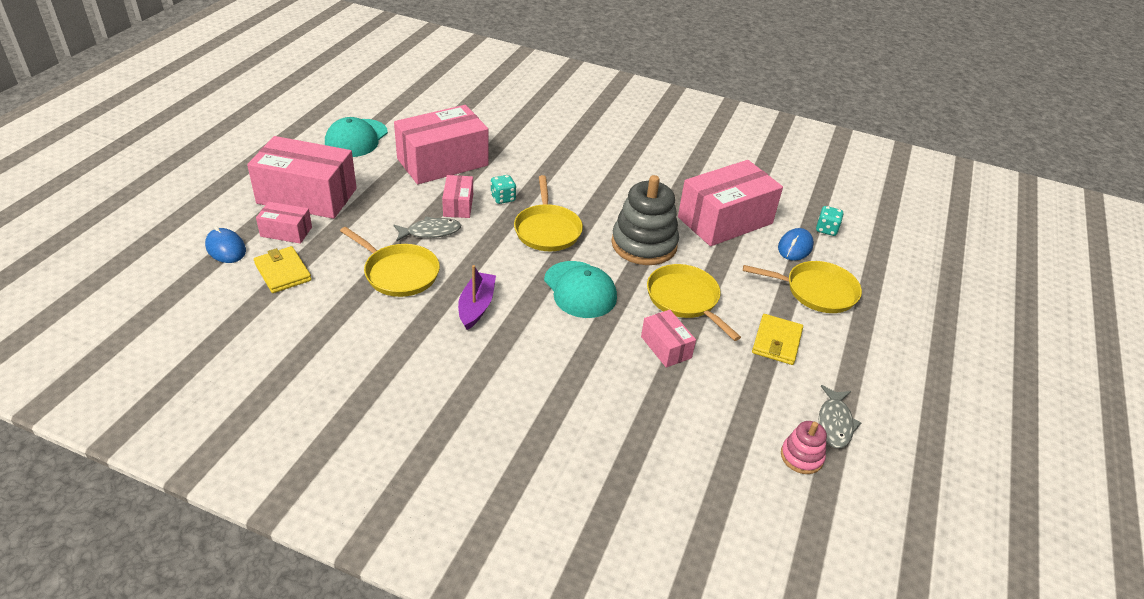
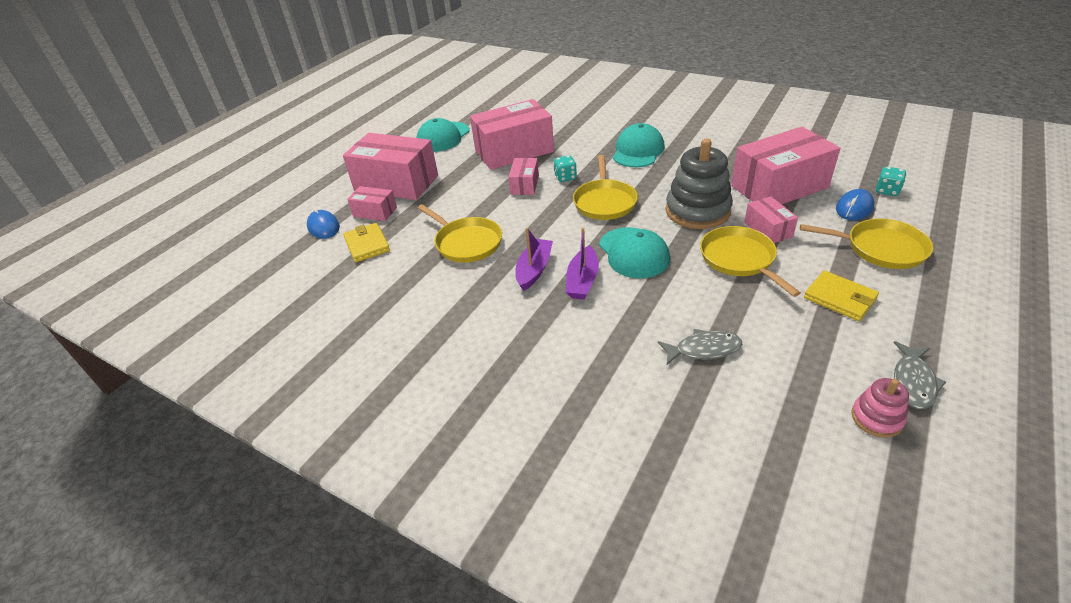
camera: 15 degrees right, 0 degrees up
(430, 232) = (498, 207): grey fish -> grey fish (704, 349)
(528, 320) = (582, 281): none -> purple boat
(580, 170) = (638, 151): none -> turquoise cap
(666, 347) = (720, 304): pink box -> pink box (768, 229)
(777, 342) = (840, 298): yellow wallet -> yellow wallet turned 75 degrees counterclockwise

